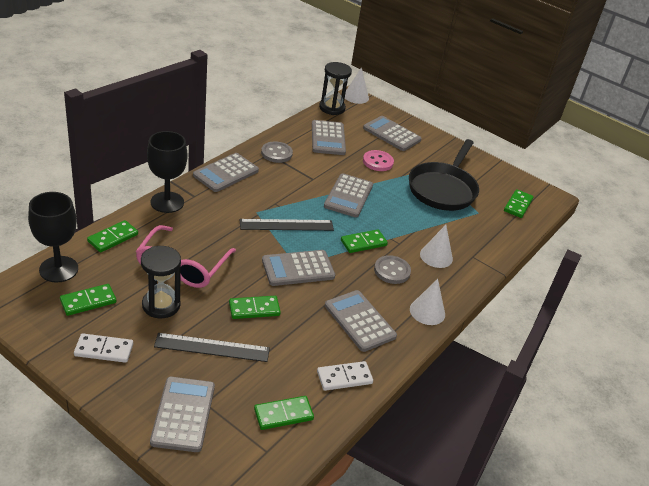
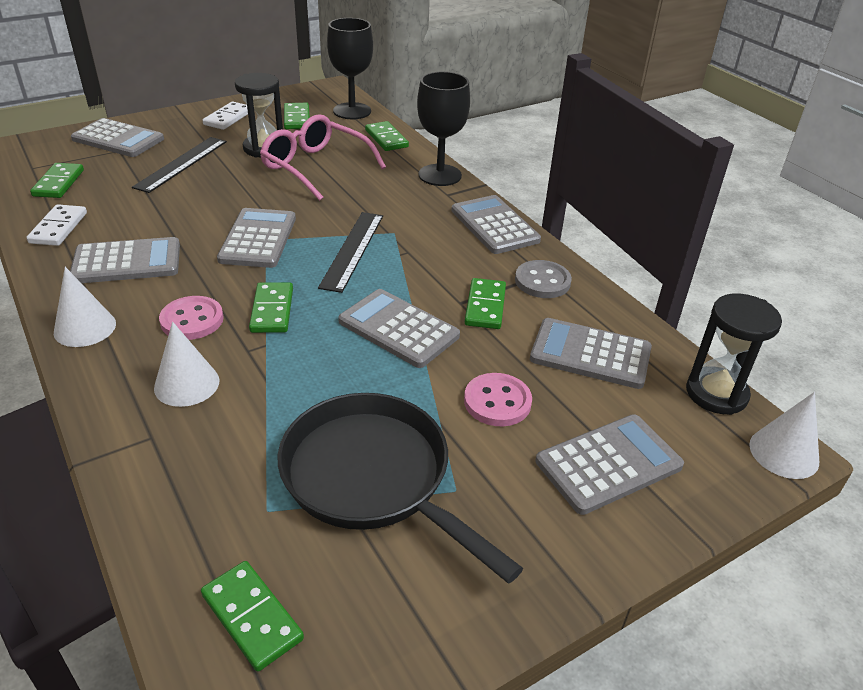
camera: 115 degrees right, 0 degrees up
(254, 309) = (213, 195): green domino -> green domino (485, 306)
(392, 271) = (192, 320): grey button -> pink button

